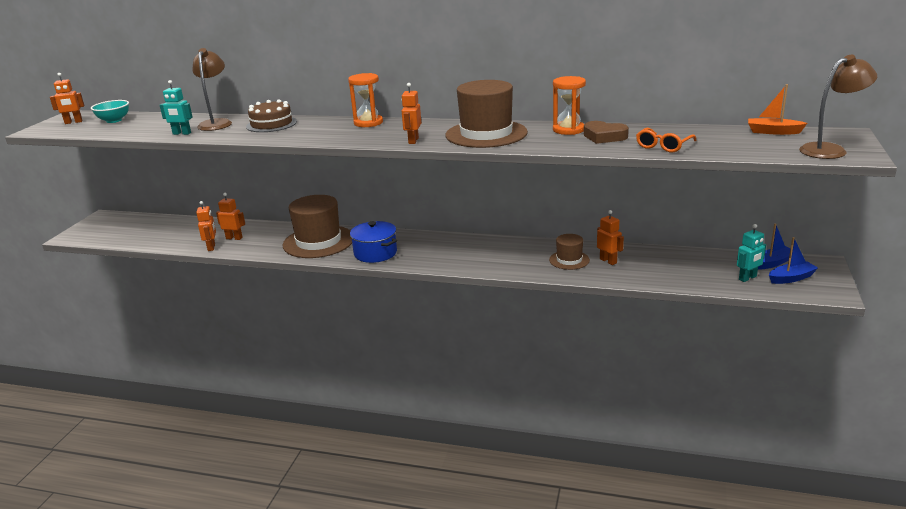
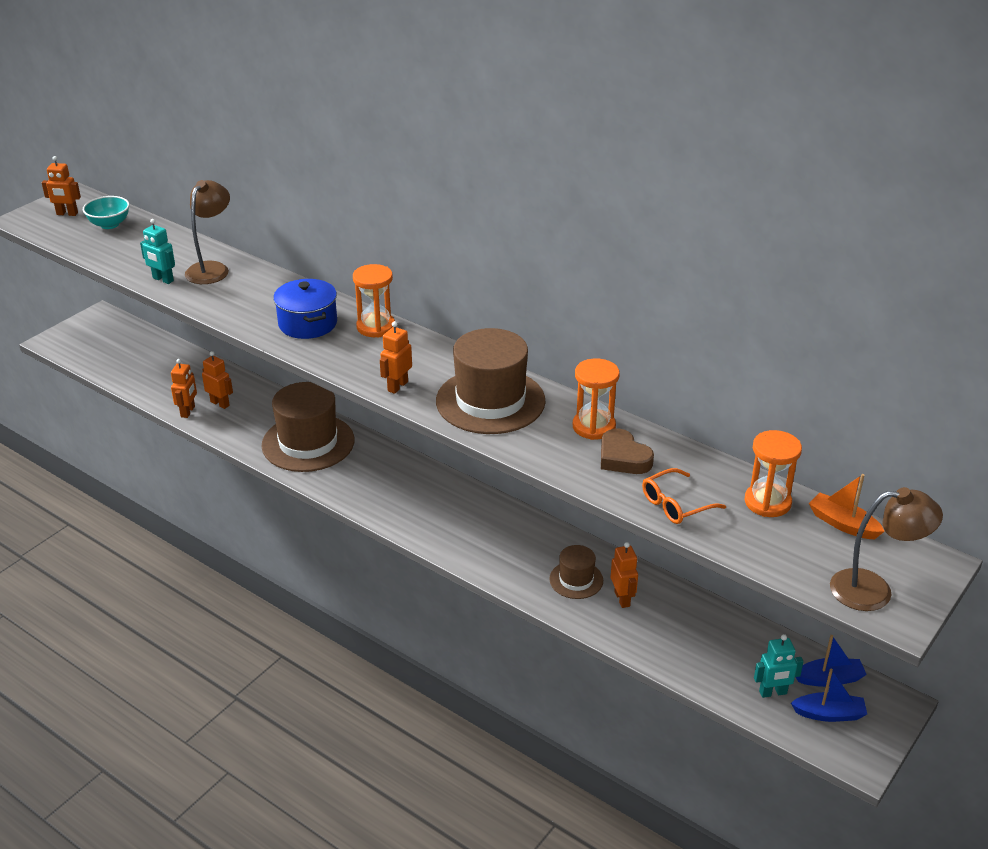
camera: 20 degrees right, 10 degrees up
(271, 124) = (268, 292): brown cake -> none
(375, 253) = (359, 486): blue pot -> blue pot (308, 324)
(717, 134) = (767, 502): none -> orange hourglass

